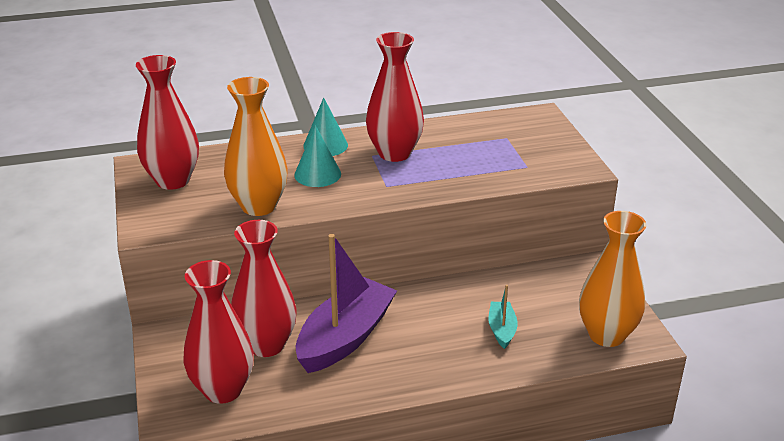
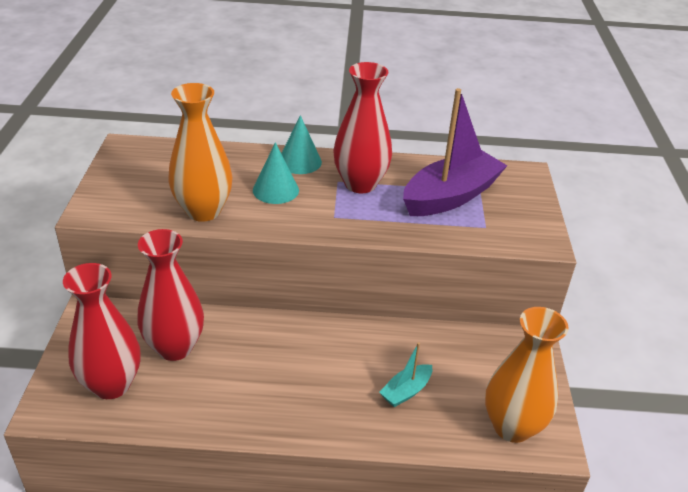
camera: 15 degrees right, 5 degrees up
(173, 180) = (143, 167): red vase -> none
(345, 337) = (250, 359): purple boat -> purple boat (451, 196)
(502, 329) = (406, 391): turquoise boat -> turquoise boat turned 150 degrees counterclockwise

